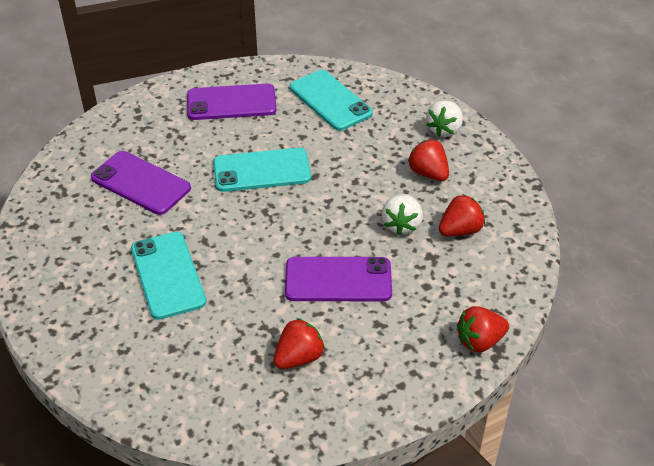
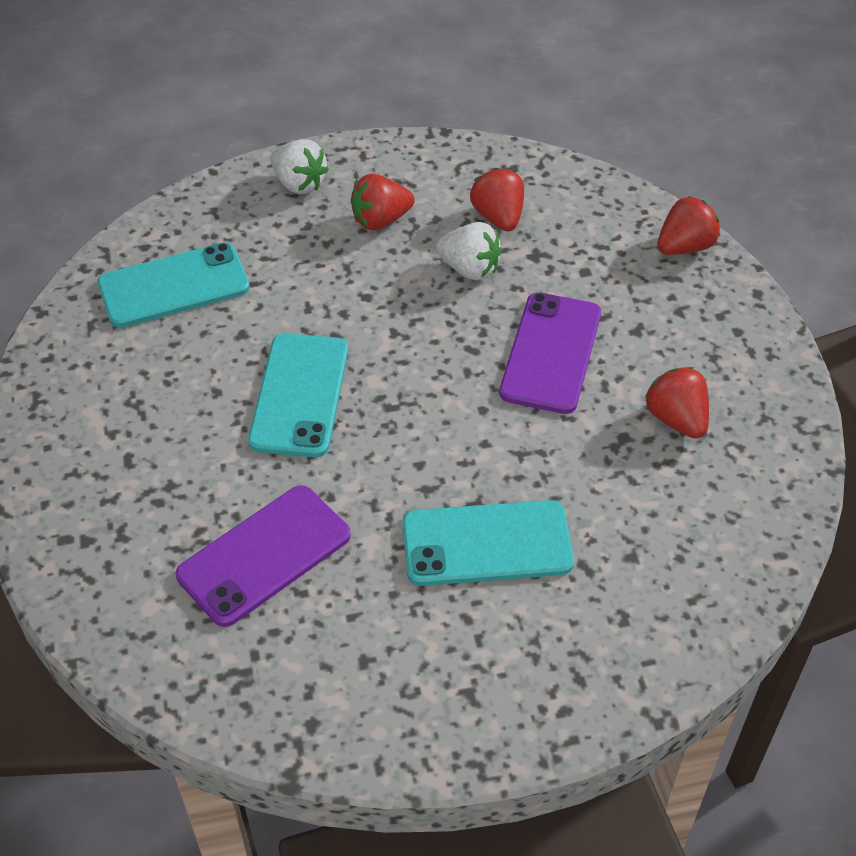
camera: 75 degrees left, 5 degrees up
(231, 103) = (116, 405): purple phone -> none
(480, 341) = (684, 247): red strawberry -> red strawberry turned 120 degrees counterclockwise

